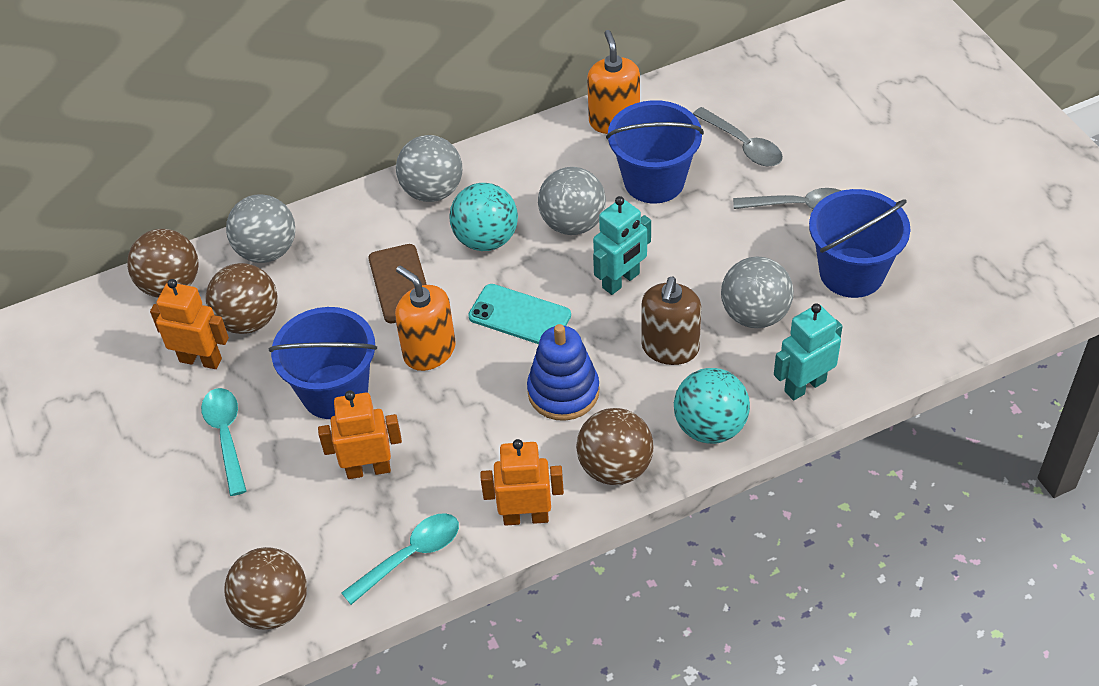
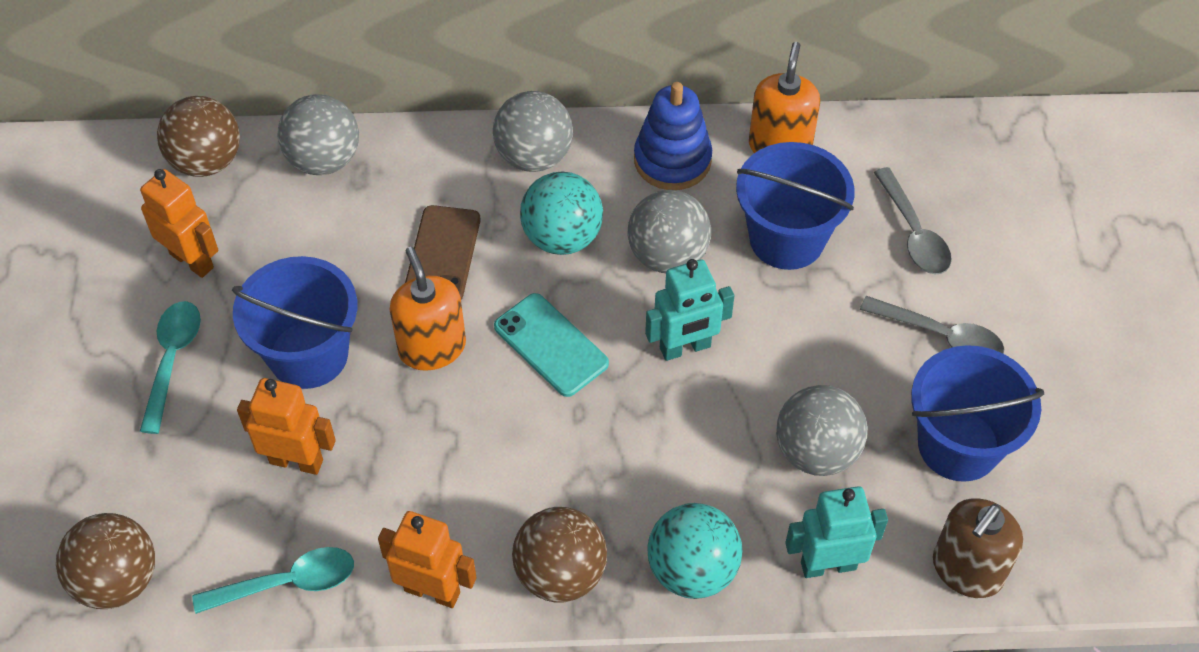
camera: 20 degrees right, 5 degrees up
(248, 320) = (263, 234): brown ball -> none
(563, 392) = (551, 457): blue stacking toy -> blue stacking toy (672, 160)
(670, 348) = (697, 453): brown soap dispenser -> brown soap dispenser (967, 570)

